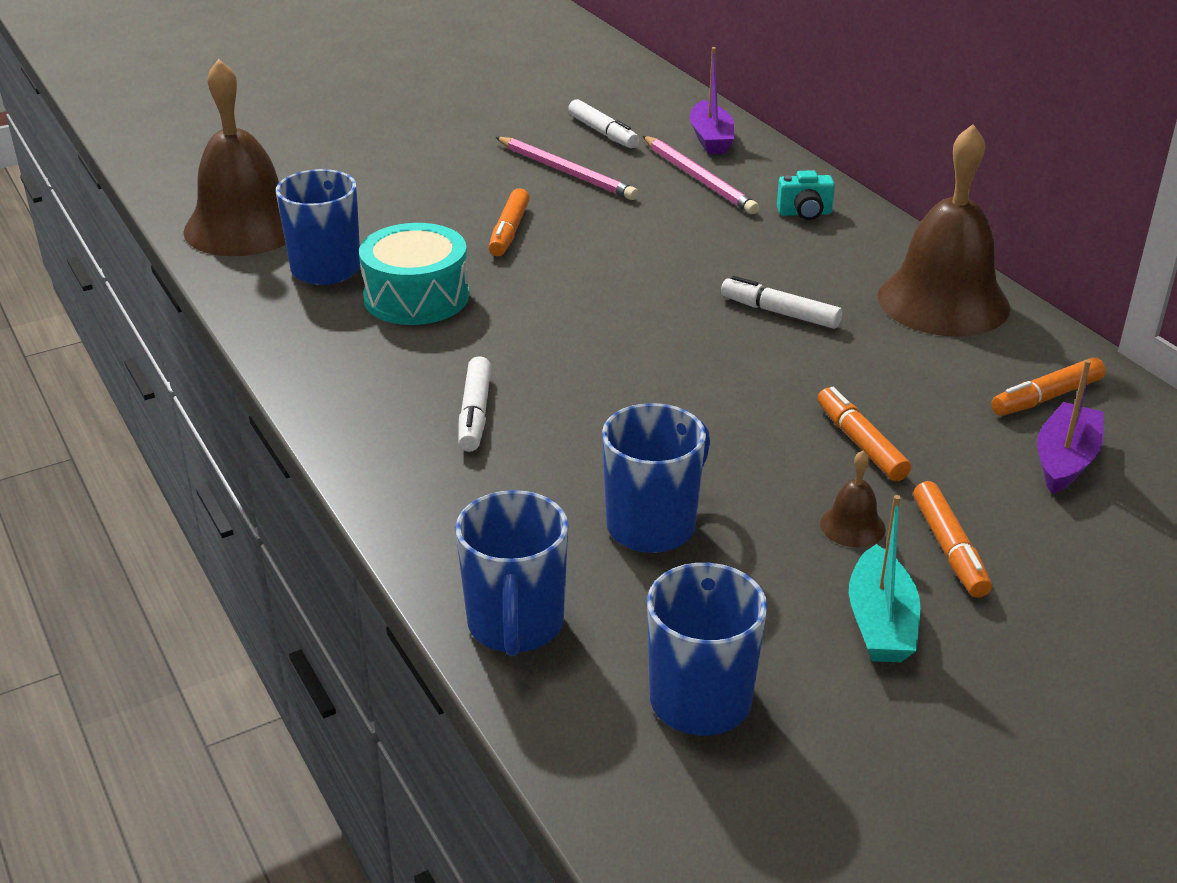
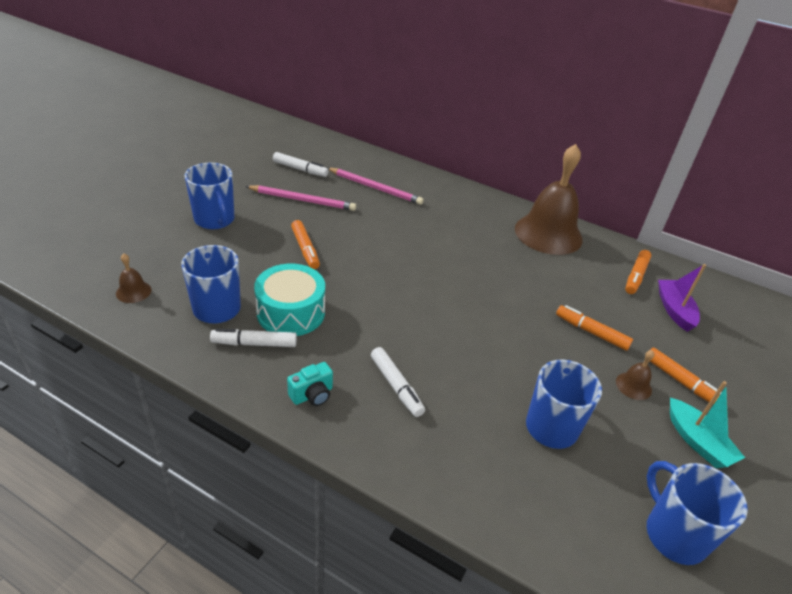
camera: 35 degrees left, 5 degrees up
(244, 226) = (133, 291): brown bell -> brown bell, size x0.40
(515, 625) = (549, 533): blue mug -> blue mug (215, 220)
(710, 139) = (359, 161): purple boat -> none
(780, 313) = (486, 263): white marker -> white marker (254, 343)
(804, 213) = (444, 197): turquoise camera -> turquoise camera (312, 395)

